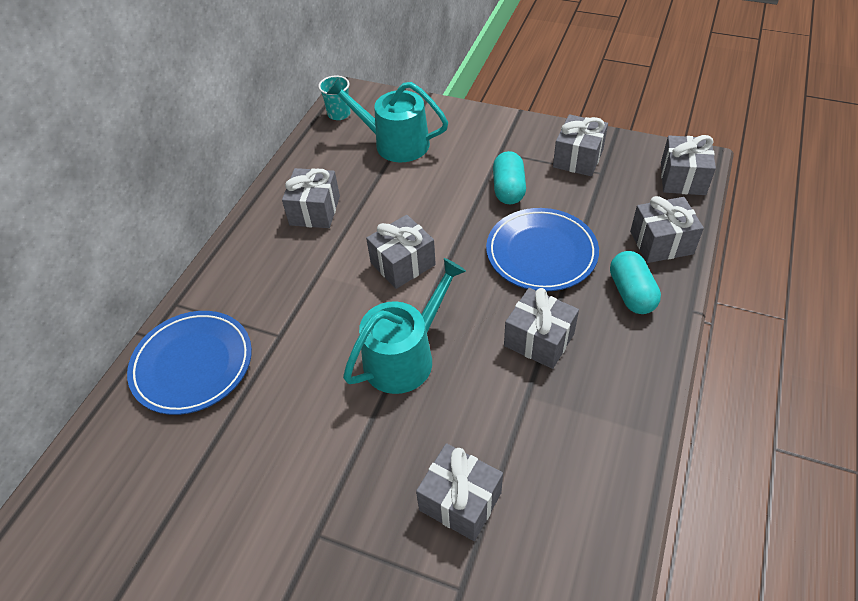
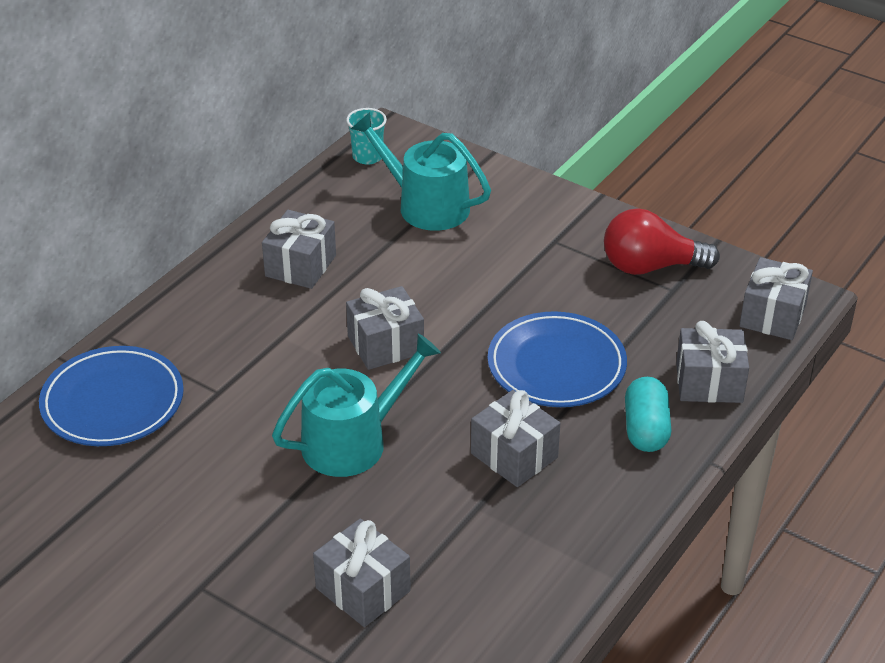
camera: 10 degrees right, 10 degrees down
(508, 189) = (546, 286): turquoise capsule -> none
(578, 158) = (650, 267): grey gift -> red light bulb

